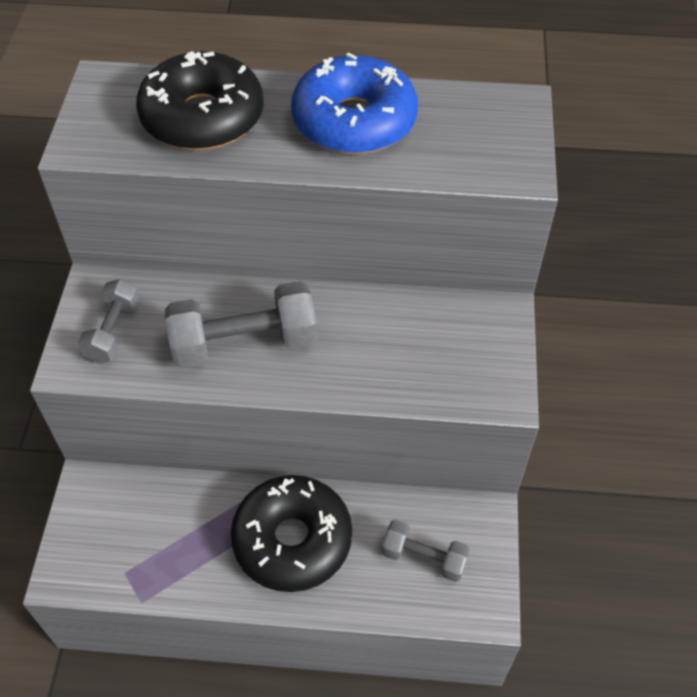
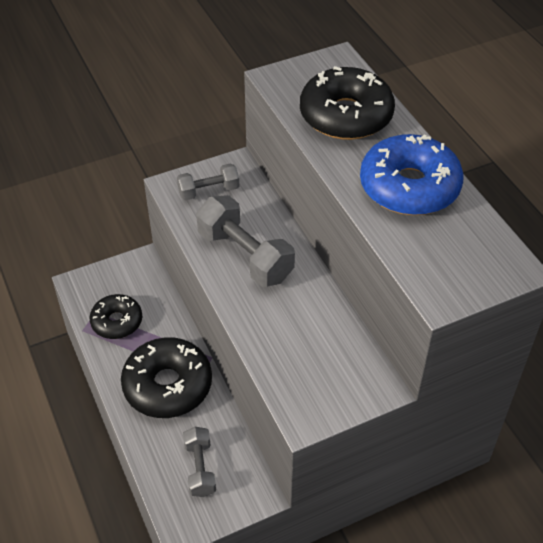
camera: 60 degrees right, 5 degrees down
(159, 555) = (117, 322): none -> black donut

